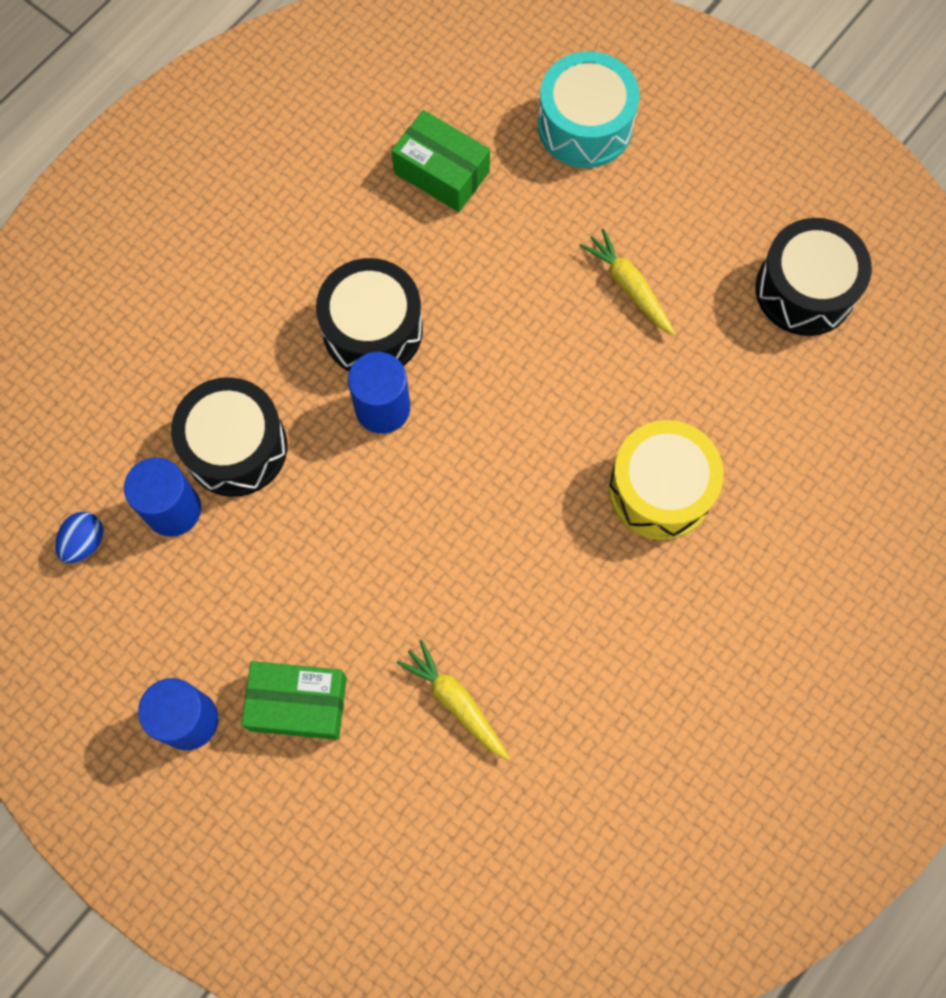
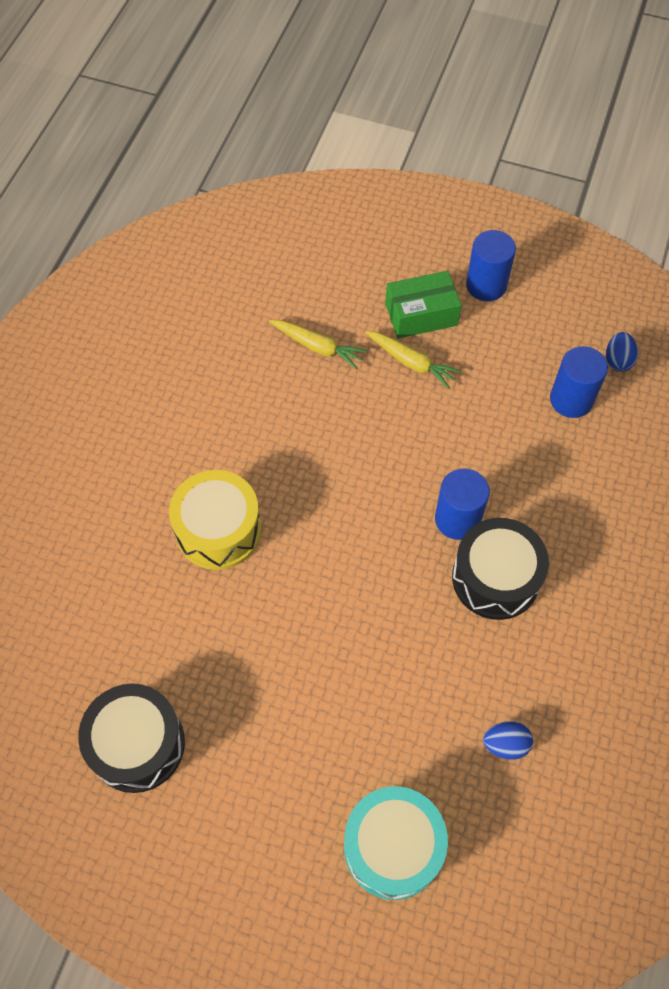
camera: 160 degrees right, 10 degrees down
(236, 447) = (552, 455): black drum -> none
(441, 172) = (505, 744): green box -> blue egg
(628, 286) = (296, 691): yellow carrot -> yellow carrot (411, 362)

